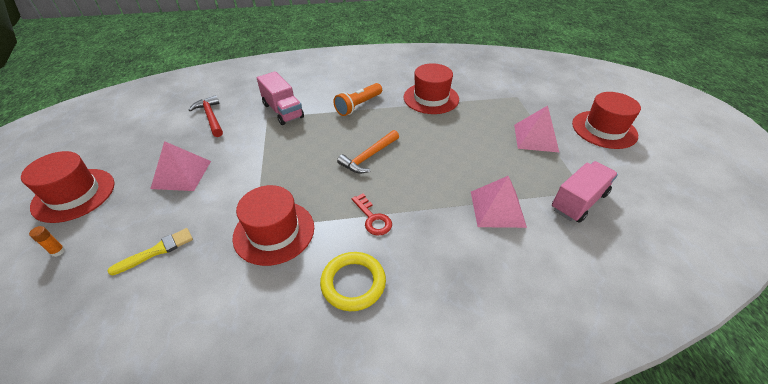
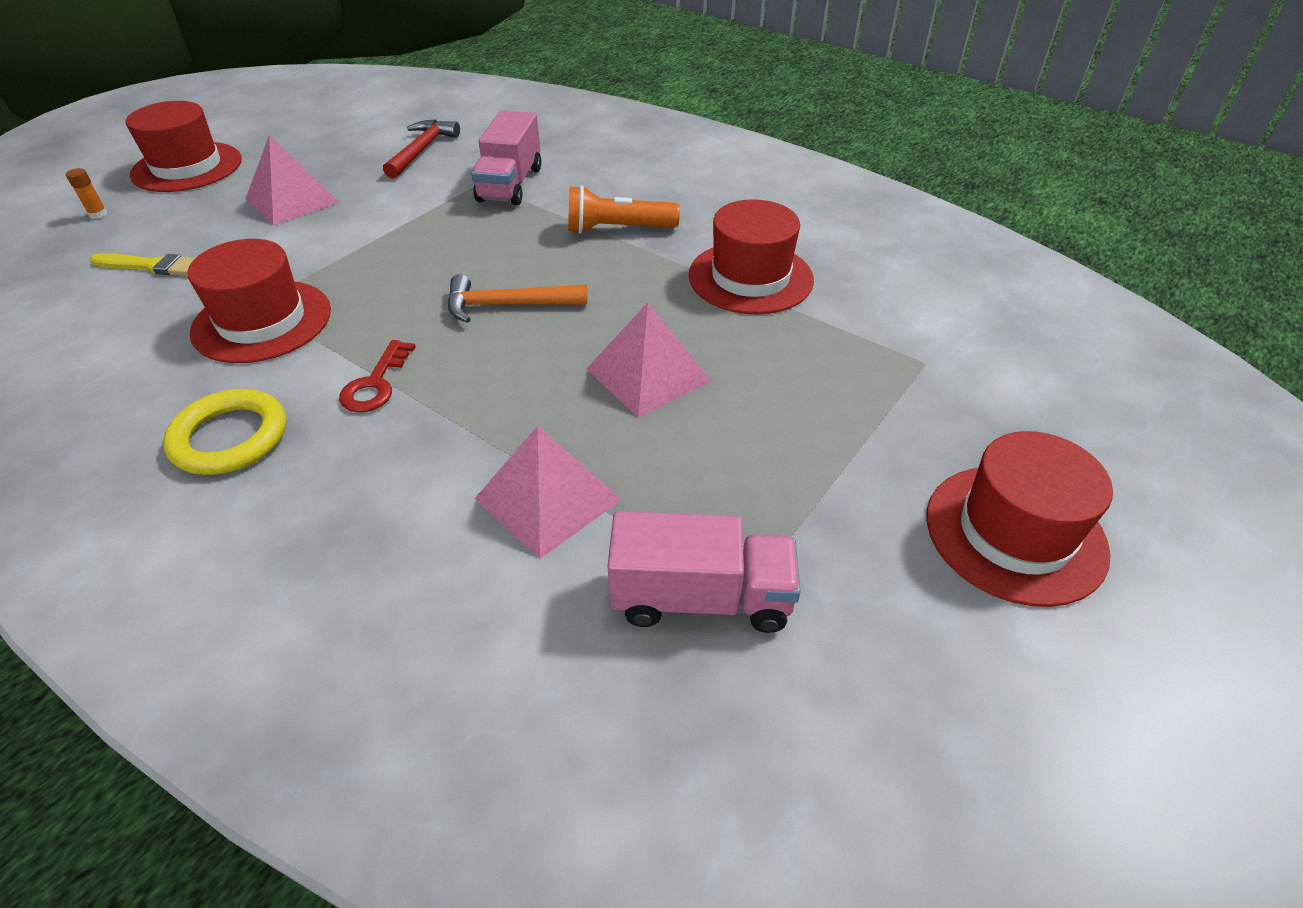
camera: 45 degrees right, 0 degrees up
(535, 138) = (824, 449): pink pyramid -> pink pyramid (647, 374)

